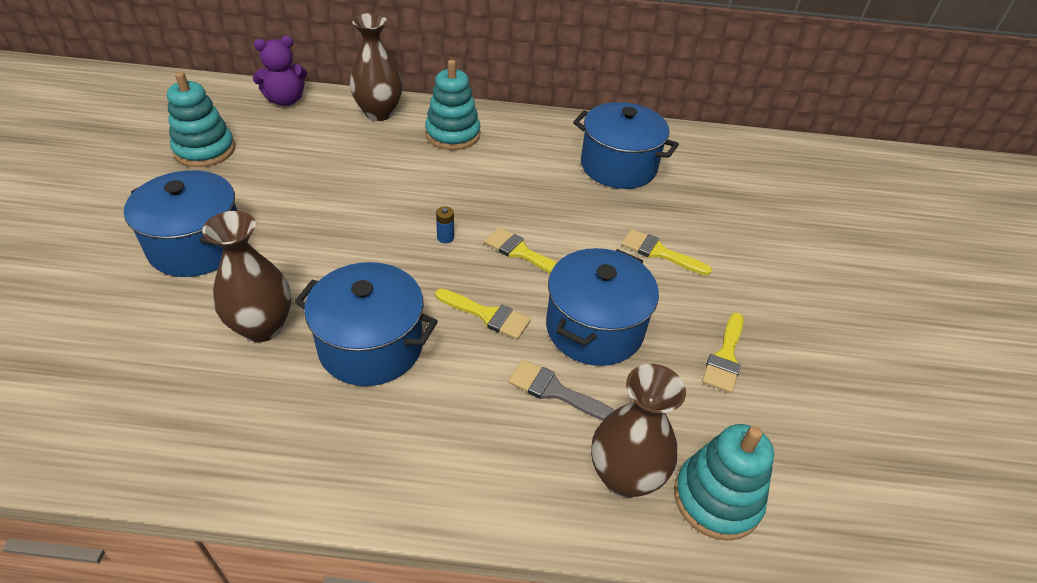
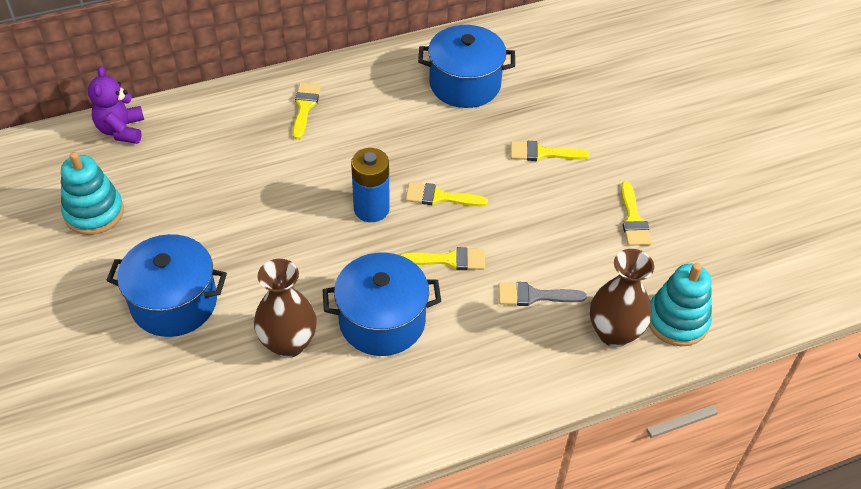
camera: 25 degrees left, 5 degrees up
(285, 100) = (121, 130): purple teddy bear -> purple teddy bear turned 135 degrees clockwise
(379, 113) = (221, 110): brown vase -> none
(445, 237) = (371, 209): blue battery -> blue battery, size x2.31
(453, 134) = (305, 107): turquoise stacking toy -> yellow brush
(594, 328) = (532, 236): blue pot -> none

